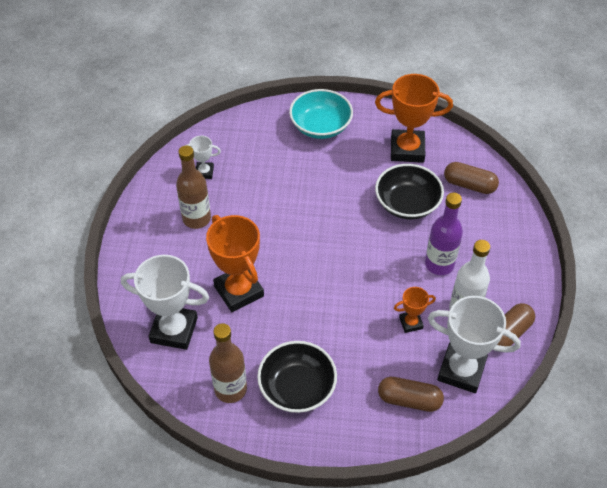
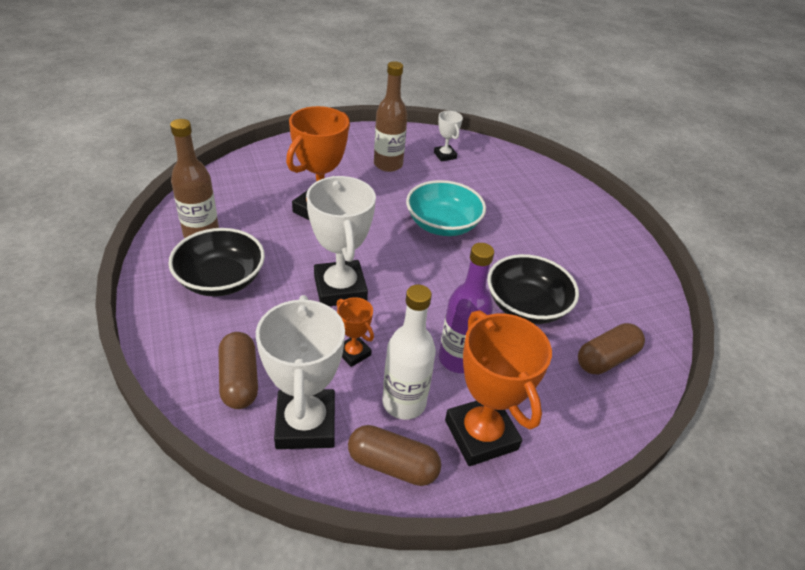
camera: 60 degrees right, 10 degrees down
(174, 330) = (254, 184): white trophy -> white trophy (340, 288)
(320, 126) = (570, 212): turquoise bowl -> turquoise bowl (442, 224)
(407, 149) = (605, 286): orange trophy -> orange trophy (481, 435)
(469, 185) = (606, 359): brown capsule -> brown capsule turned 60 degrees clockwise

